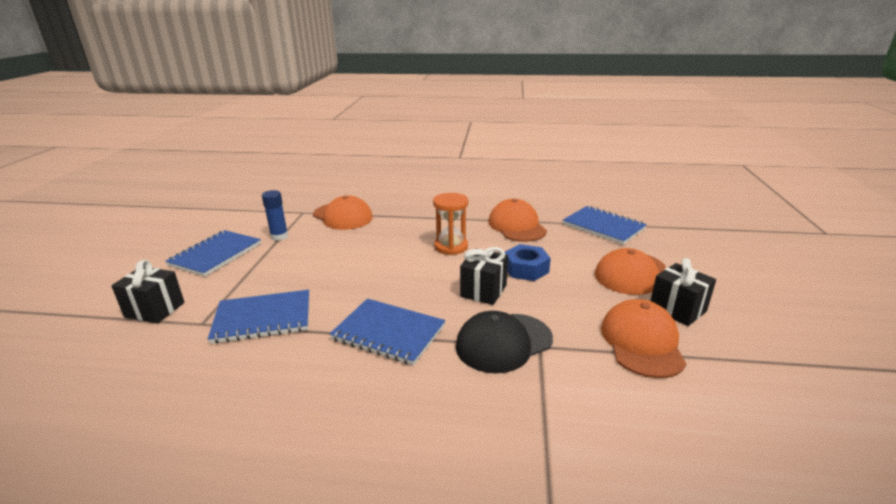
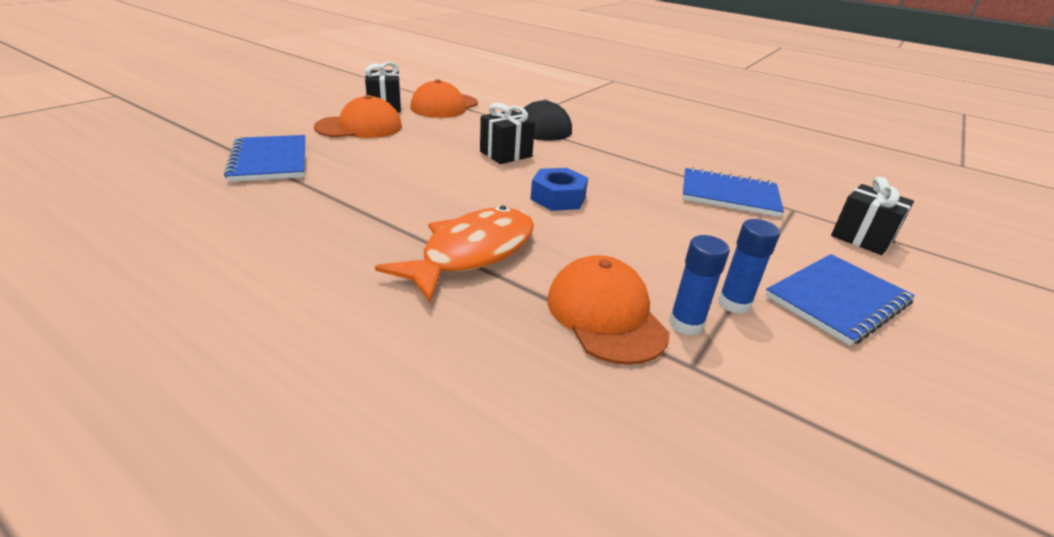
camera: 155 degrees left, 5 degrees up
(305, 223) = (686, 324): none -> blue glue stick
(388, 333) = (614, 155): blue notebook -> none
(421, 220) = (472, 253): none -> orange fish
(451, 247) = (483, 199): orange hourglass -> none
(517, 226) = (360, 195): orange cap -> none
(526, 269) = (440, 155): blue nut -> blue nut (558, 198)

